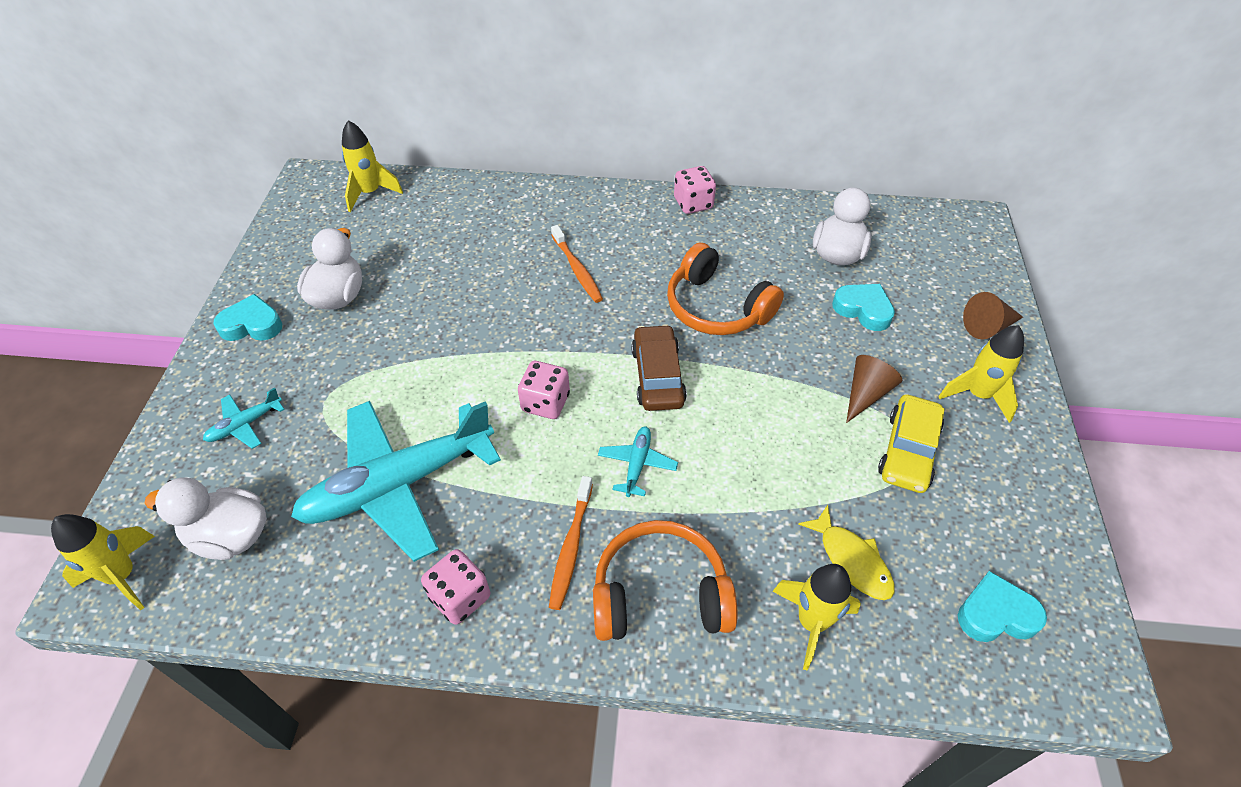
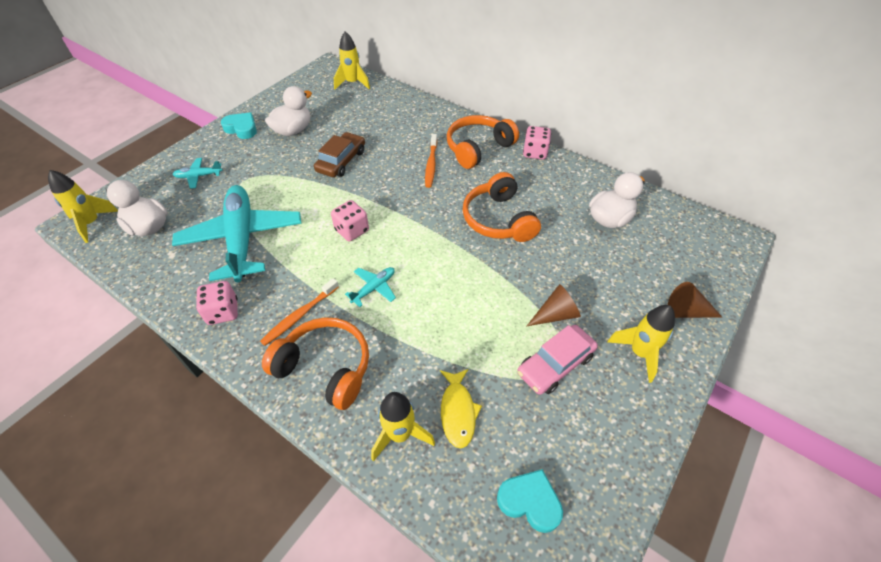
camera: 30 degrees right, 0 degrees up
(398, 485) = (242, 239): turquoise plane -> turquoise plane turned 75 degrees clockwise
(620, 224) = (478, 148): none -> orange headphones
(658, 376) = (428, 244): brown car -> brown car (341, 161)
(863, 310) = (599, 261): turquoise heart -> none
(908, 451) = (555, 364): yellow car -> pink car

